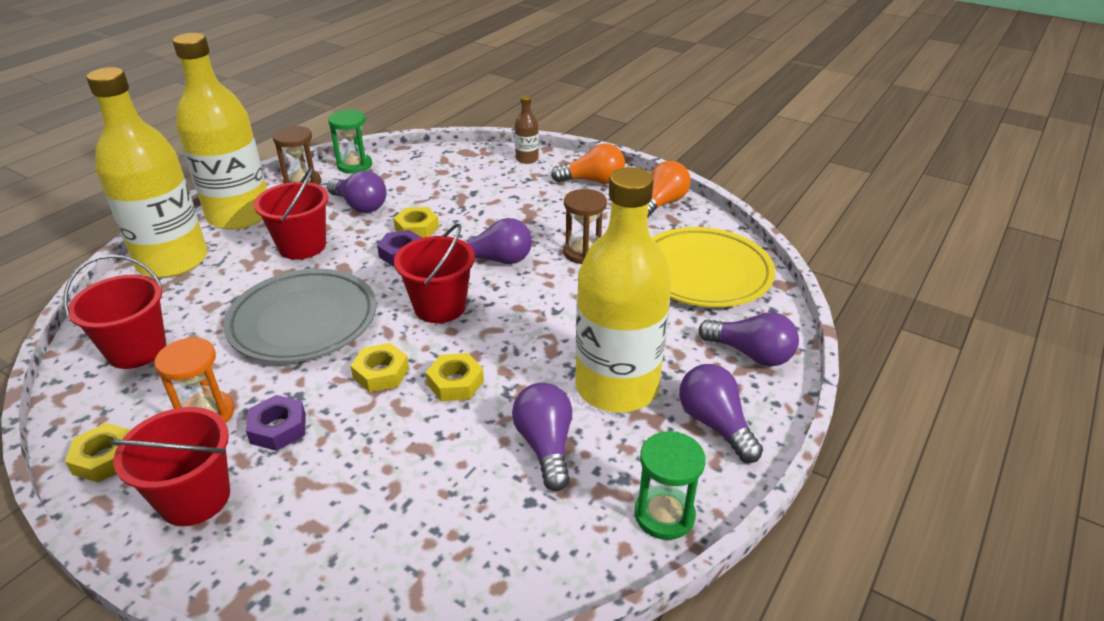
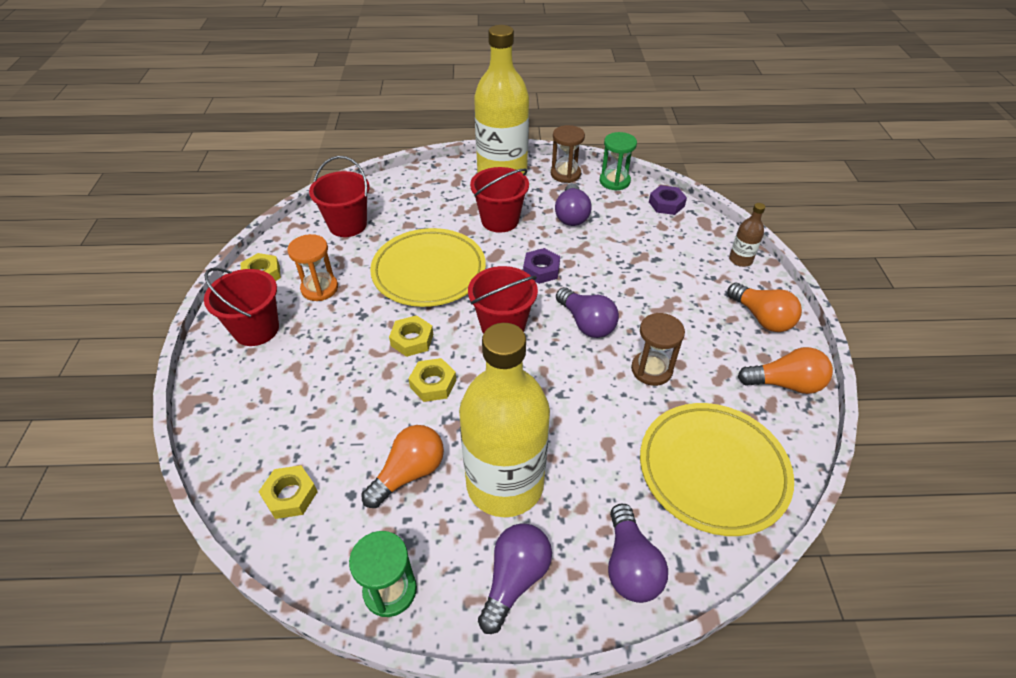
camera: 55 degrees right, 10 degrees up
(172, 261) = (432, 181): yellow bottle -> none
(278, 428) = (330, 326): purple nut -> purple nut (666, 204)
(303, 321) = (429, 272): grey plate -> yellow plate
(417, 228) = (577, 259): yellow nut -> yellow nut (290, 495)
(545, 446) = (409, 473): purple light bulb -> orange light bulb

